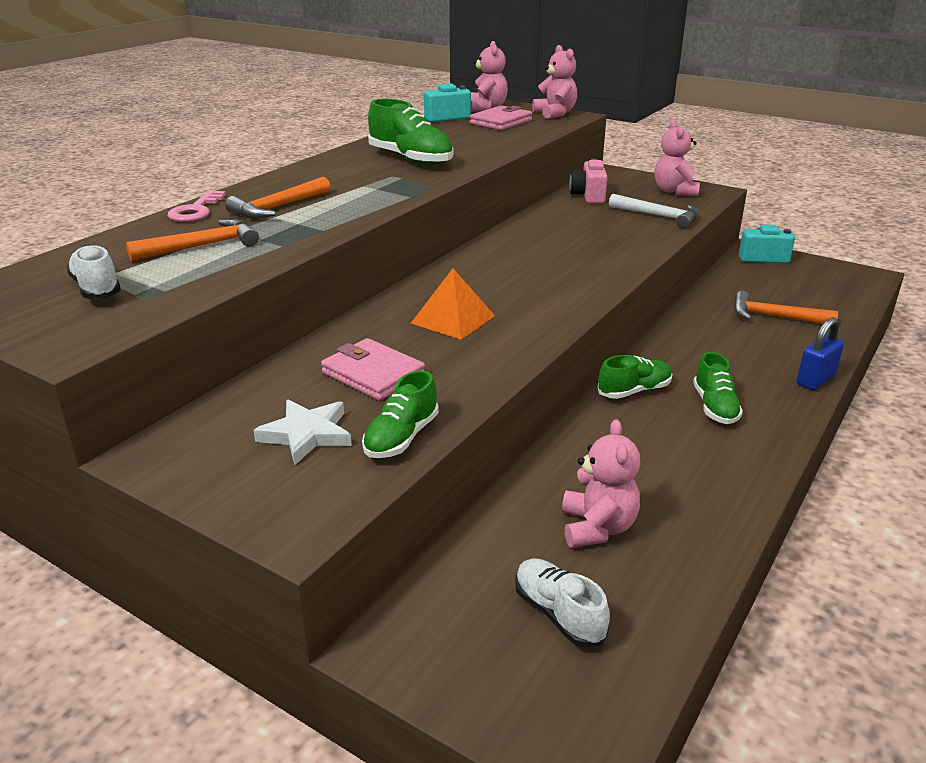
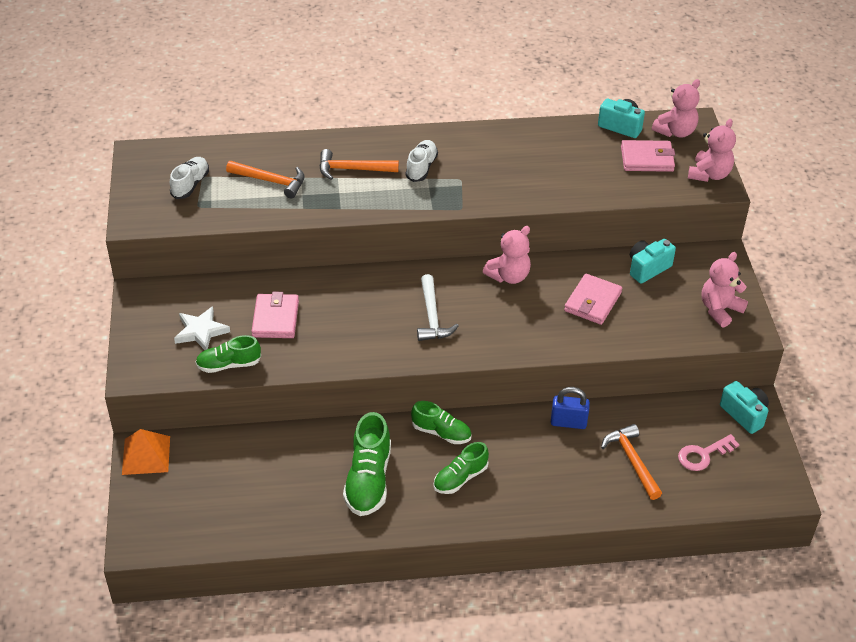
camera: 50 degrees right, 15 degrees up
(196, 210) = (313, 143): pink key -> pink key (703, 455)
(411, 159) = (501, 168): green shoe -> green shoe (368, 480)
(453, 319) = (367, 312): orange pyramid -> orange pyramid (146, 455)
(558, 614) = (210, 496): white shoe -> white shoe (421, 167)
(588, 196) = (647, 268): pink camera -> turquoise camera
(597, 528) = (286, 480): pink teddy bear -> pink teddy bear (509, 276)
(599, 225) = (592, 302): none -> pink wallet
(659, 216) = (649, 325): white hammer -> white hammer (432, 316)
(815, 380) = (550, 515): blue padlock -> blue padlock (568, 422)

